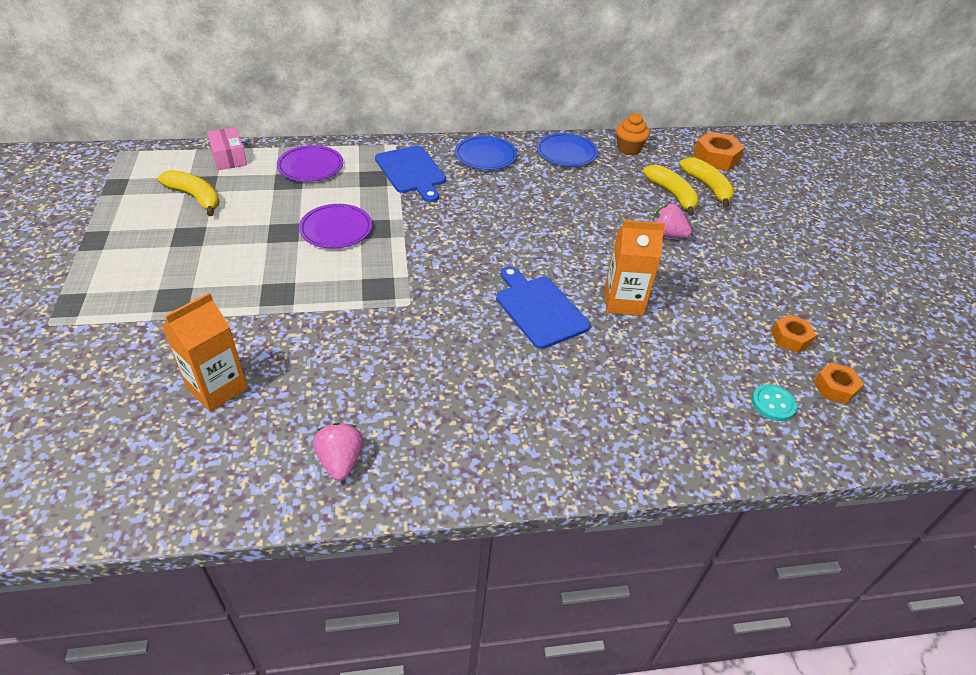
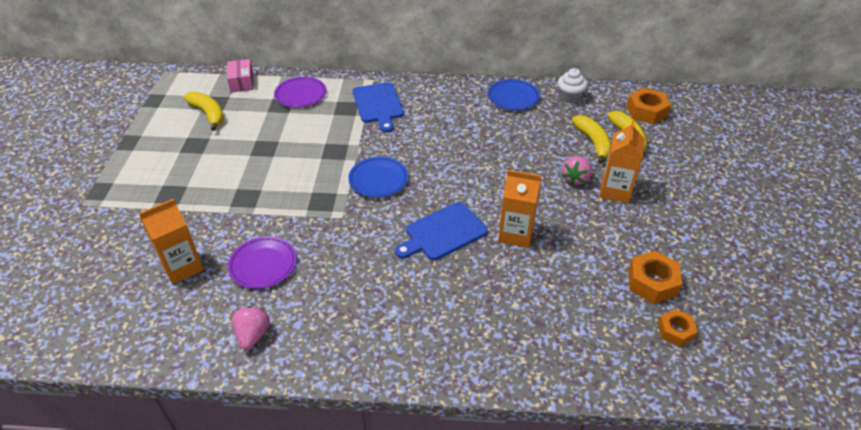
camera: 15 degrees right, 0 degrees up
(336, 229) = (304, 149): purple plate -> purple plate (263, 265)
(485, 156) = (443, 95): blue plate -> blue plate (378, 179)
(539, 309) = (443, 232): blue cutting board -> blue cutting board turned 105 degrees counterclockwise
(629, 149) = (569, 97): orange cupcake -> white cupcake
(667, 235) = (575, 178): pink strawberry -> pink strawberry turned 105 degrees counterclockwise
(714, 244) = (615, 191): none -> orange carton
(773, 404) = (613, 337): turquoise button -> none
(790, 338) = (652, 282): orange nut -> orange nut, size x1.55

